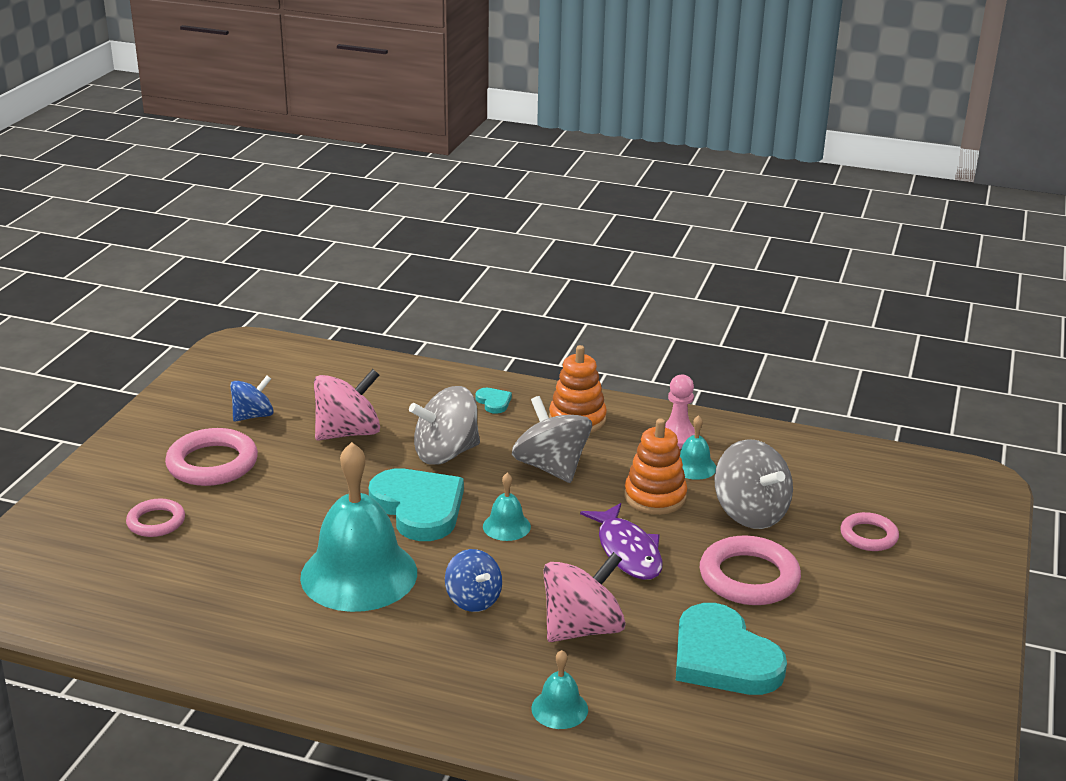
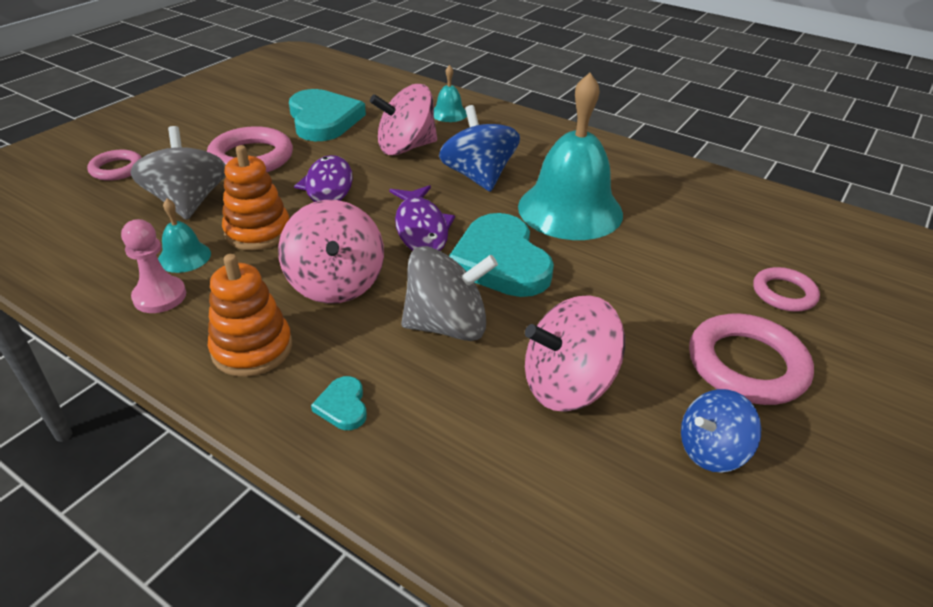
camera: 165 degrees left, 10 degrees up
(473, 600) = (478, 177): blue spinning top -> blue spinning top, size x1.57
(506, 526) = (421, 228): turquoise bell -> purple fish
(551, 467) = (335, 283): grey spinning top -> pink spinning top

